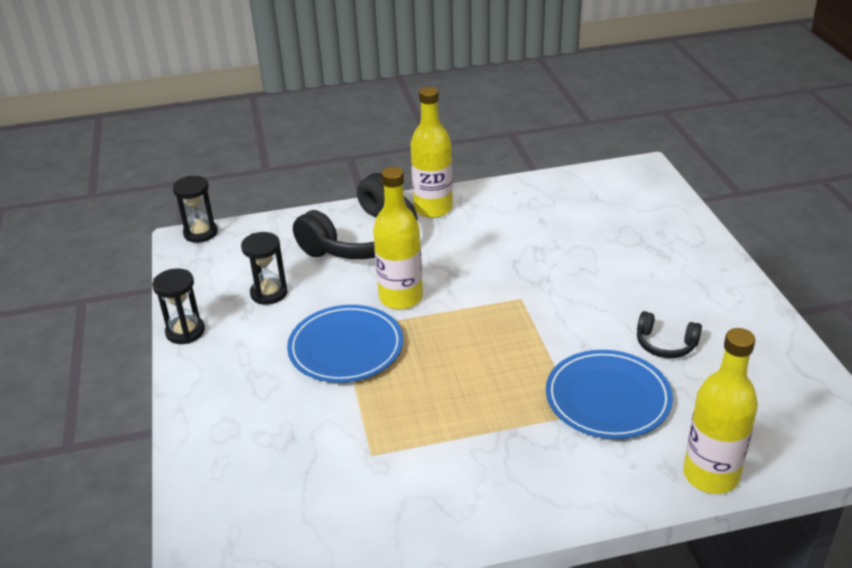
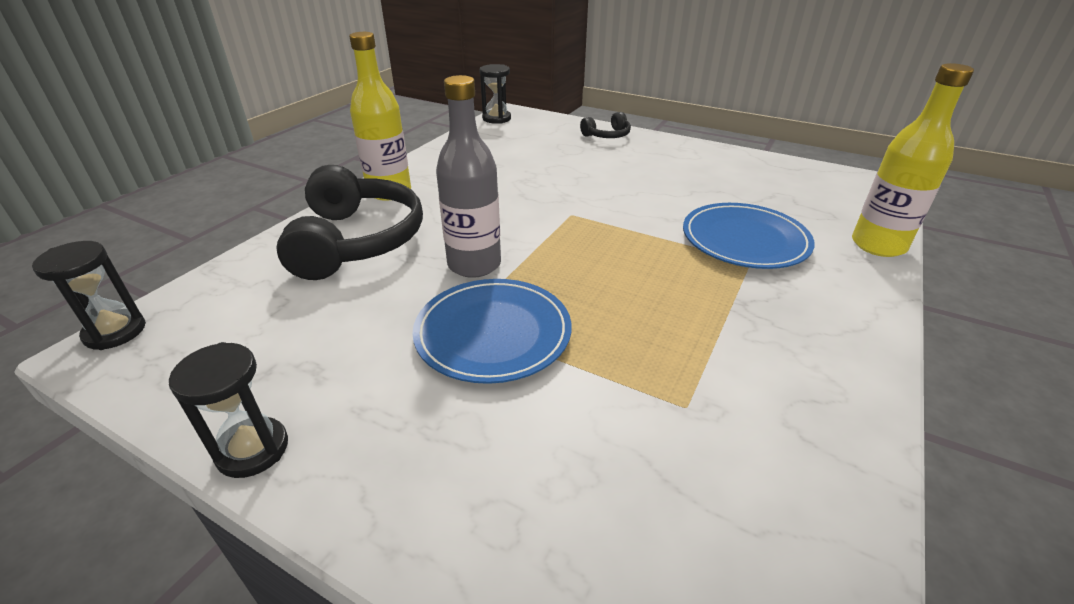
camera: 50 degrees left, 0 degrees up
(269, 293) = (318, 338): black hourglass -> black hourglass (496, 118)
(401, 298) = (474, 264): yellow bottle -> grey bottle
(665, 344) = (708, 192): black headphones -> black headphones (607, 135)

